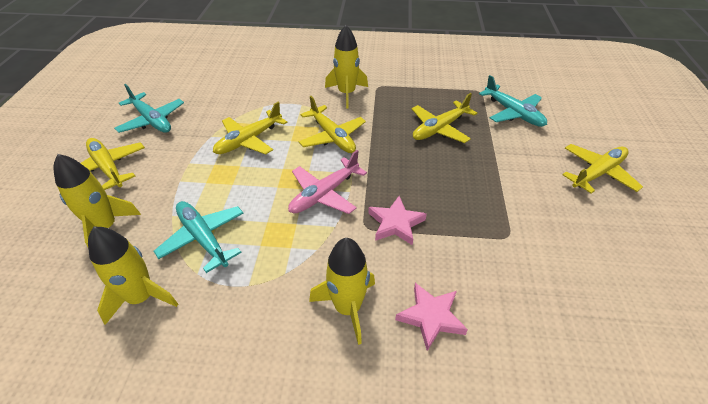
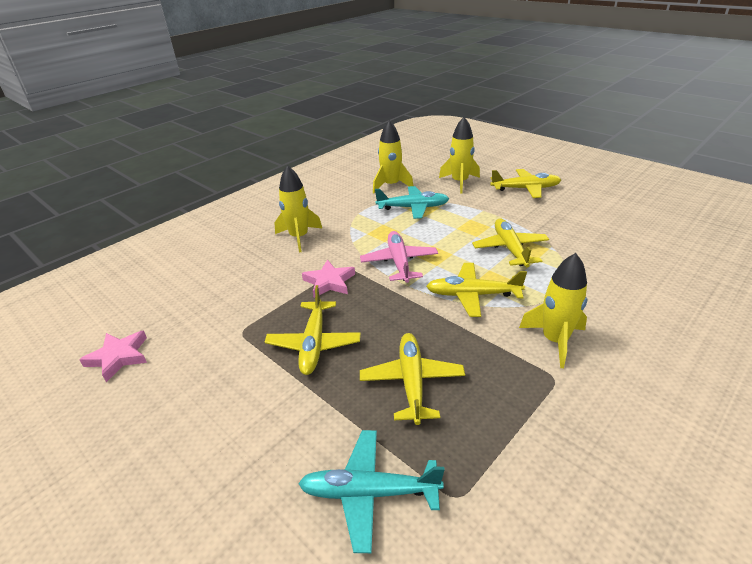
camera: 130 degrees right, 10 degrees down
(152, 120) = (584, 212): turquoise plane -> none
(431, 317) = (251, 262): pink star -> pink star (119, 357)
(597, 173) = (191, 472): yellow plane -> yellow plane (314, 343)

